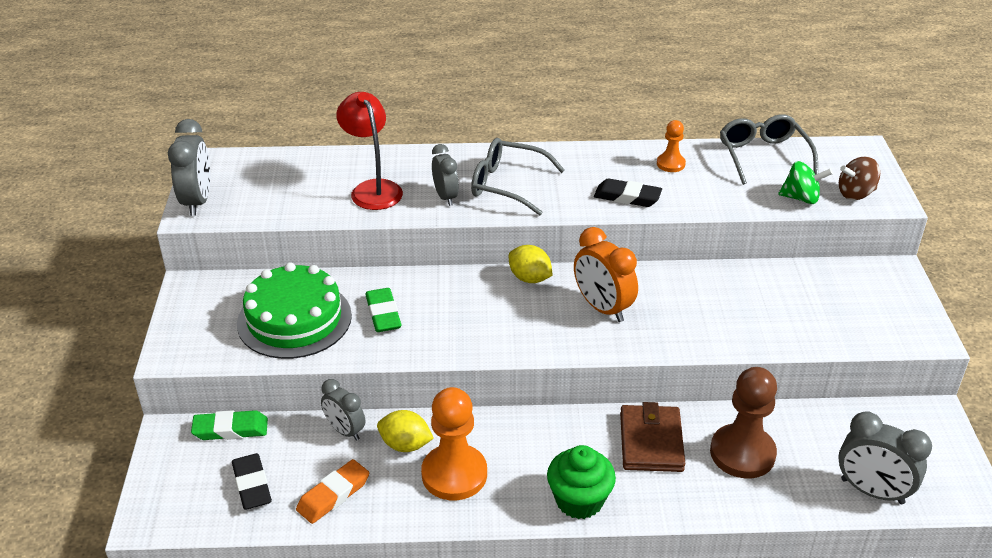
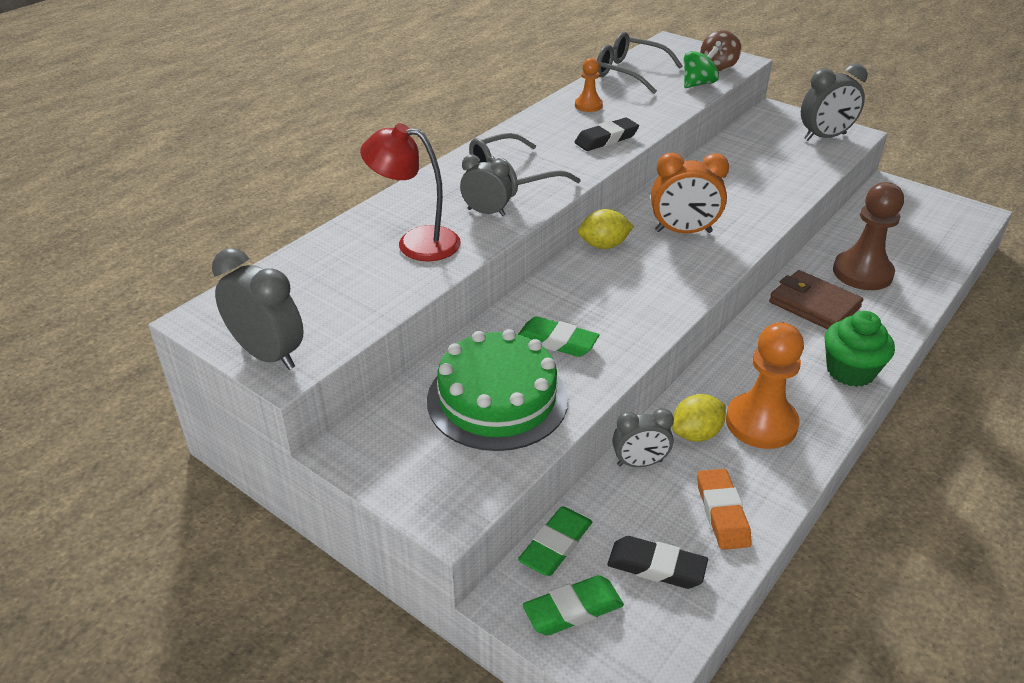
camera: 50 degrees left, 0 degrees up
(182, 464) = (573, 610): none -> green eraser
(872, 491) = (943, 244): grey clock -> grey clock (825, 137)

